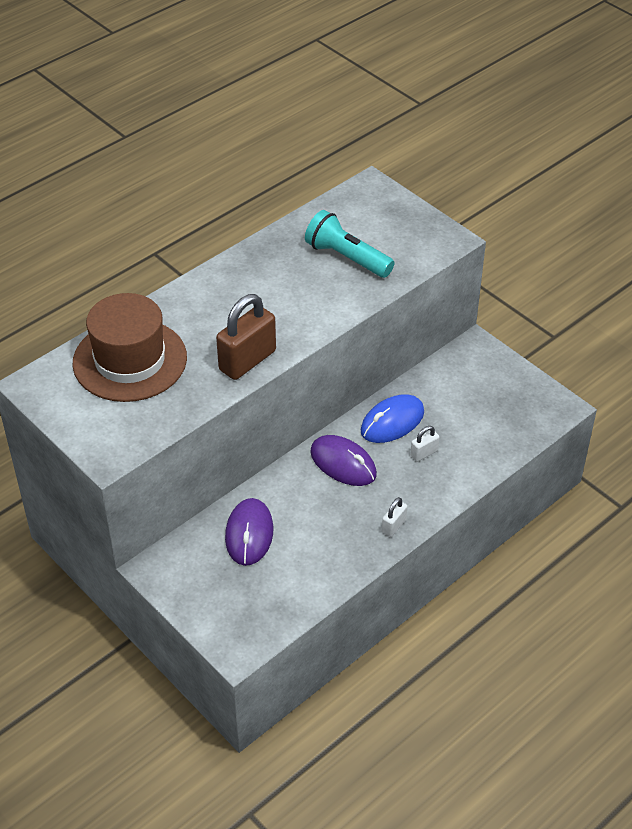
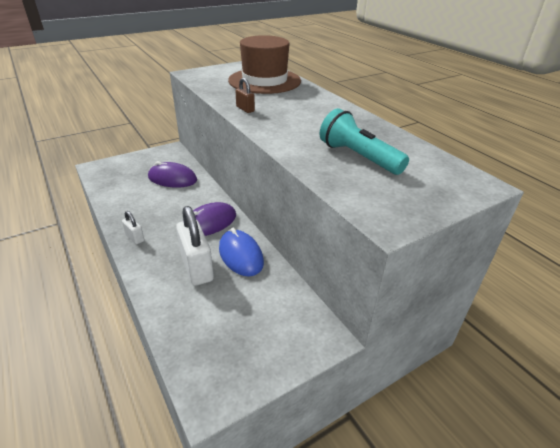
camera: 100 degrees right, 10 degrees down
(247, 360) = (245, 109): brown padlock -> brown padlock, size x0.49
(347, 258) = (358, 157): turquoise flashlight -> turquoise flashlight turned 90 degrees counterclockwise
(424, 453) = (197, 268): white padlock -> white padlock, size x2.06

